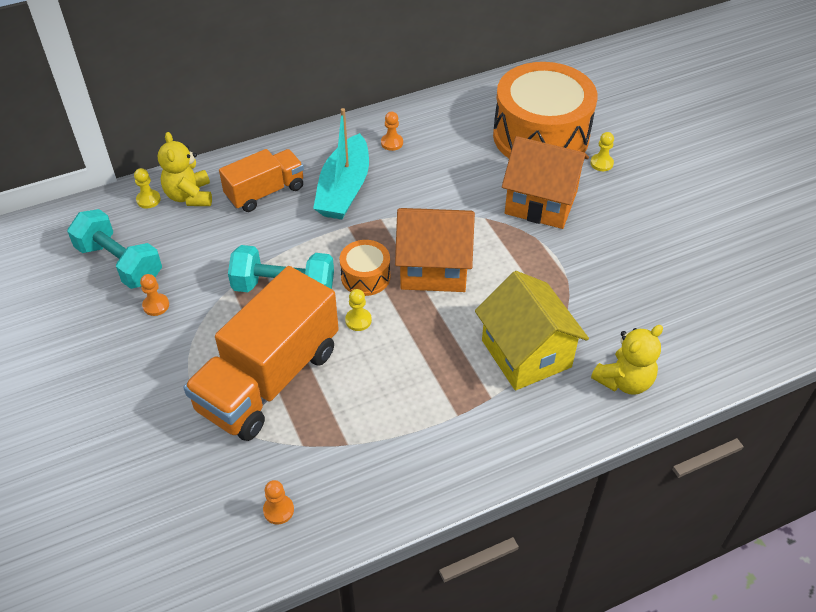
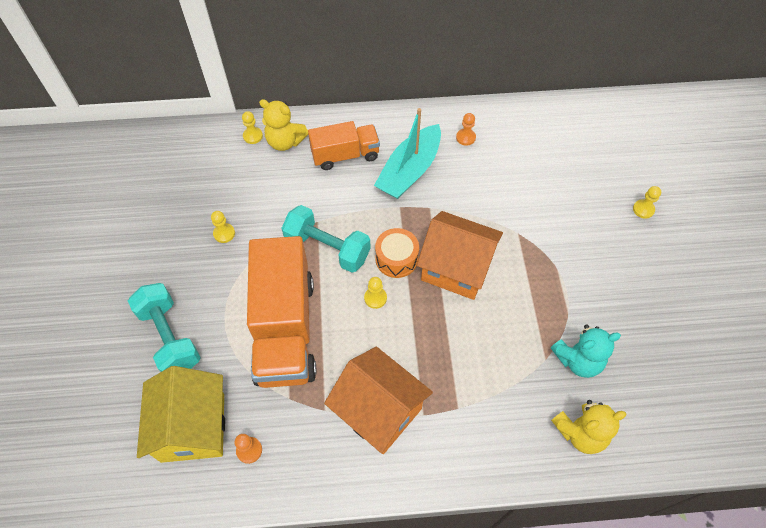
camera: 20 degrees right, 10 degrees up
(119, 263) = (211, 187): turquoise dumbbell -> turquoise dumbbell (170, 337)
(156, 305) = (224, 233): orange pawn -> yellow pawn
(189, 196) = (285, 142): yellow teddy bear -> yellow teddy bear turned 75 degrees counterclockwise
(269, 379) = (285, 329): orange truck -> orange truck turned 60 degrees counterclockwise
(526, 354) = (504, 376): yellow house -> yellow house (193, 427)
(540, 136) = (598, 166): orange drum -> none
(541, 202) = (573, 233): orange house -> orange house (378, 411)
(594, 316) = (578, 360): none -> turquoise teddy bear

